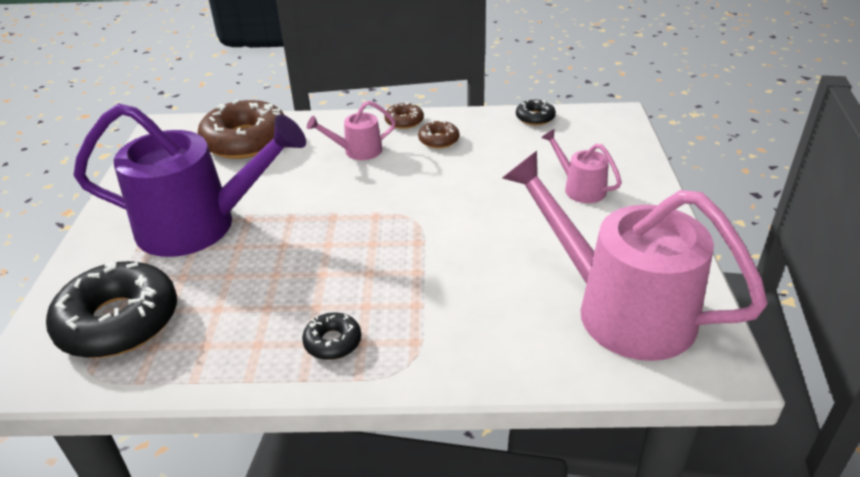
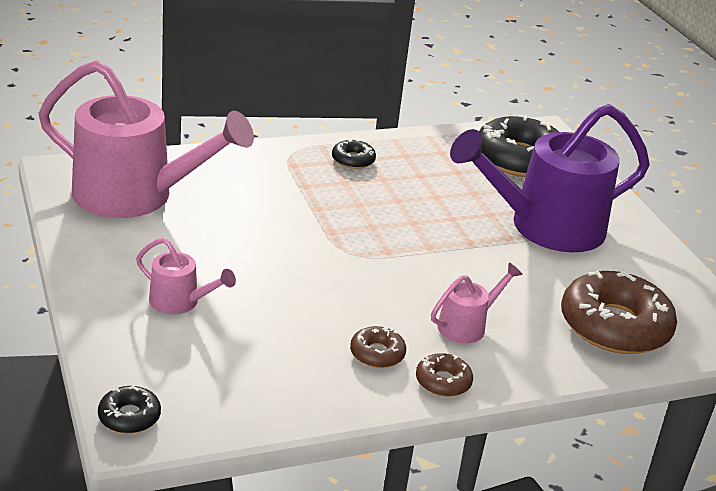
camera: 155 degrees right, 5 degrees down
(535, 118) = (259, 411): black donut -> black donut (129, 417)

